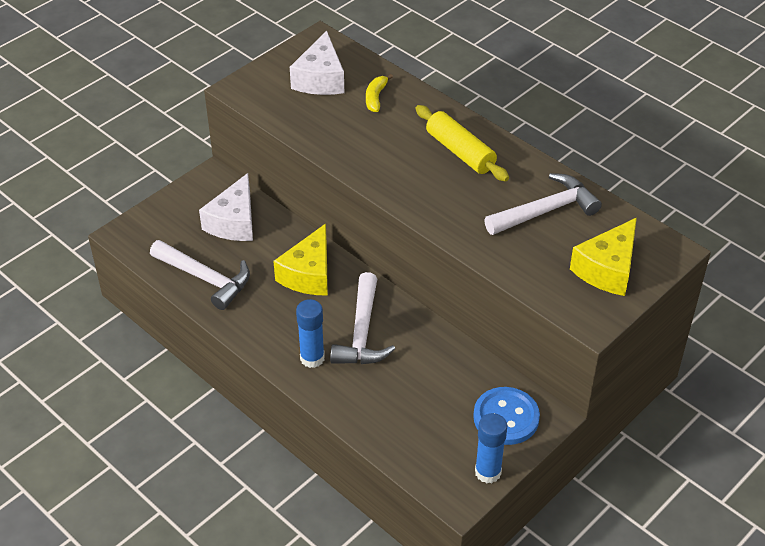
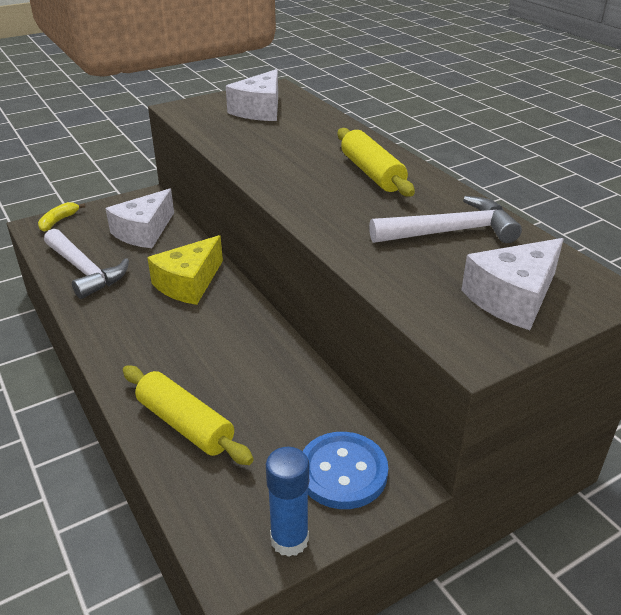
camera: 15 degrees right, 10 degrees down
(312, 358) = (144, 360): blue glue stick -> none
(362, 333) = (213, 345): white hammer -> none
(375, 98) = (305, 127): yellow banana -> yellow banana (58, 221)
(375, 406) = (185, 424): none -> yellow rolling pin
(607, 269) = (513, 298): yellow cheese -> white cheese

